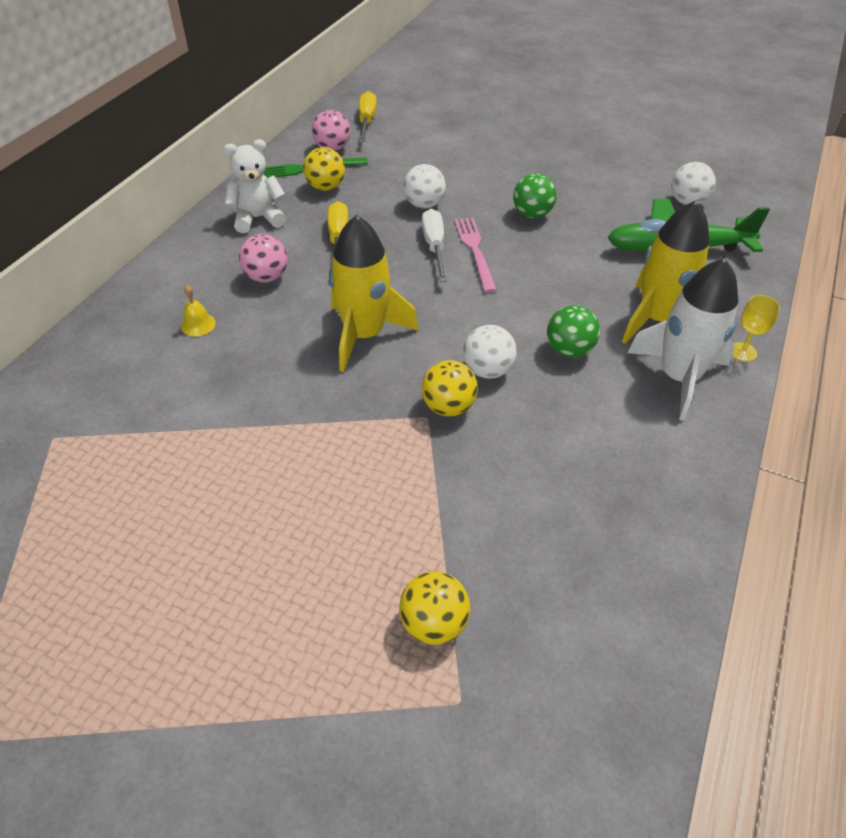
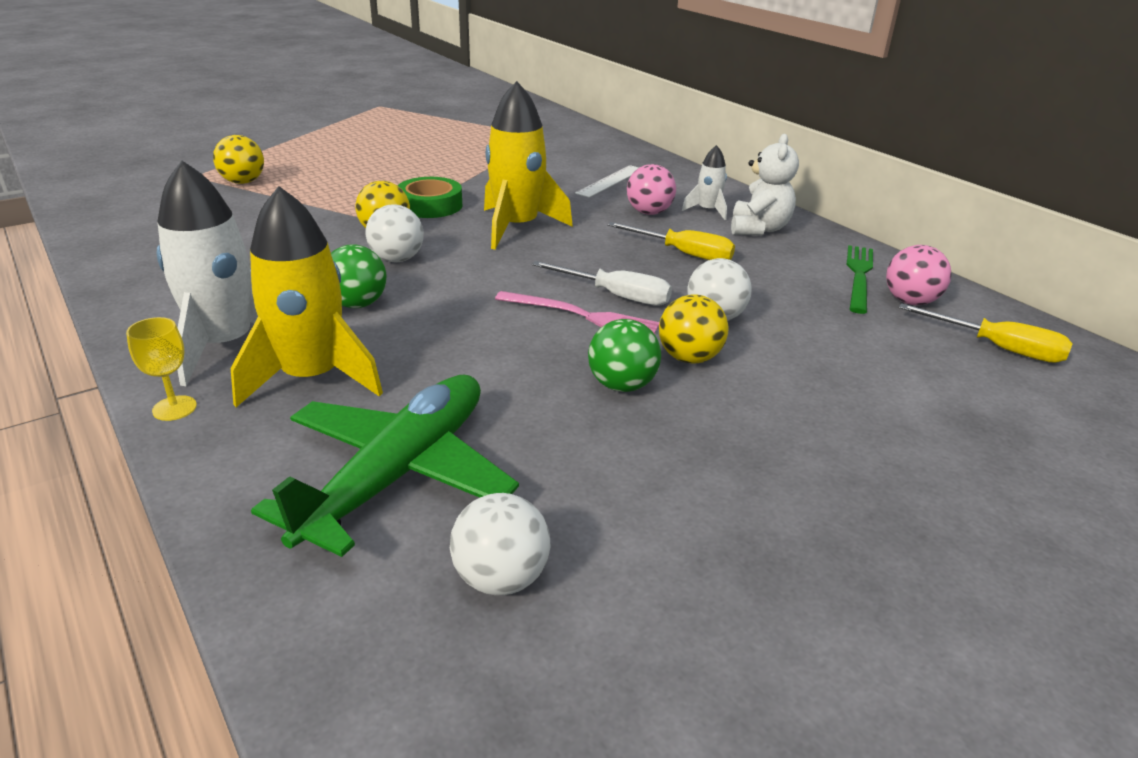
camera: 120 degrees right, 15 degrees down
(198, 324) = (610, 181): yellow bell -> white ruler
(236, 250) = (707, 211): none -> white rocket
(326, 187) = (803, 273): yellow ball -> yellow ball (689, 358)
(362, 413) = (430, 205): none -> green tape

